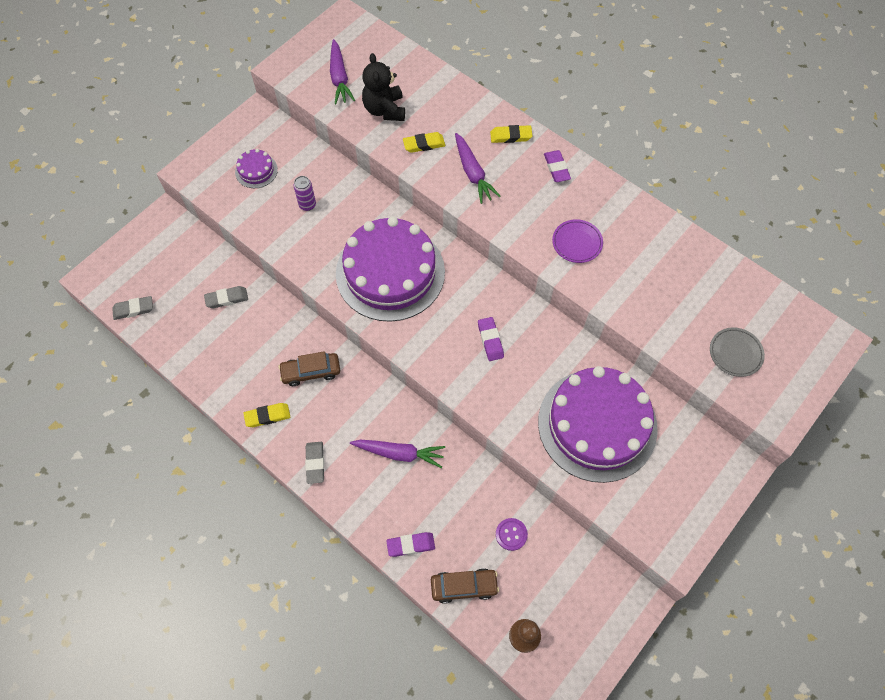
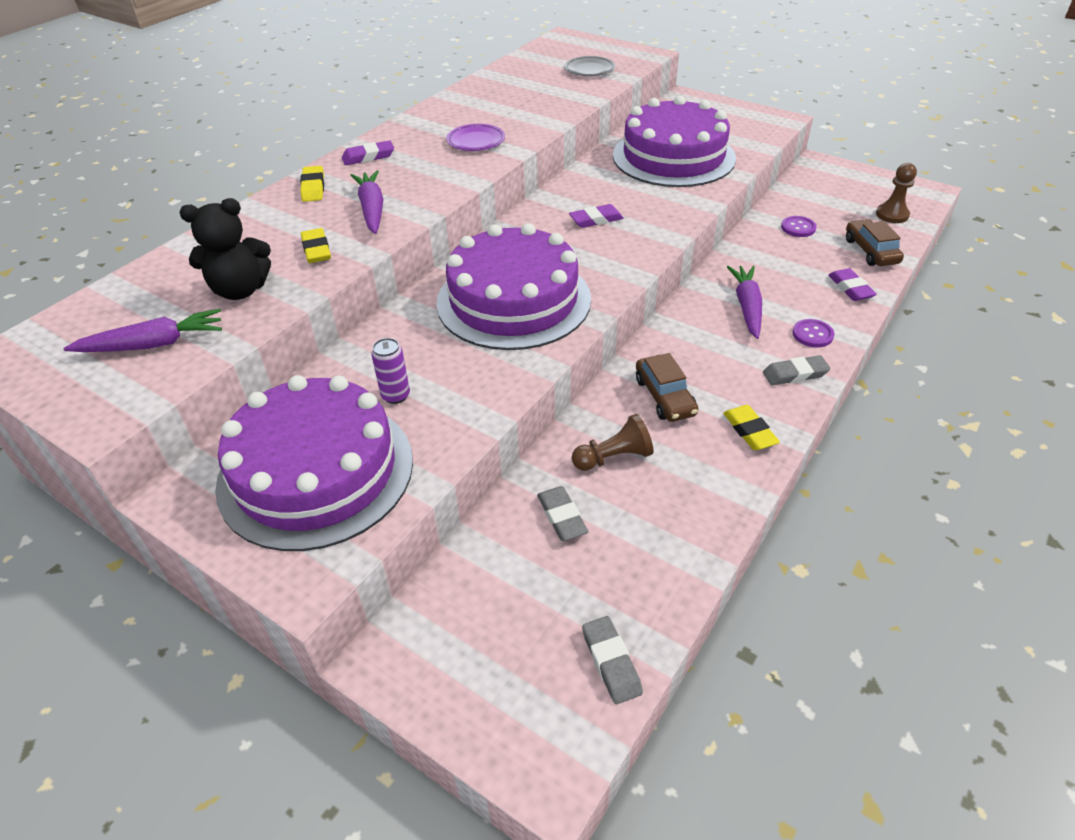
camera: 95 degrees left, 20 degrees down
(256, 171) = (316, 471): purple cake -> purple cake, size x2.42
(264, 332) = (613, 457): none -> brown pawn
(356, 492) = (812, 334): none -> purple button
(473, 173) = (372, 209): purple carrot -> purple carrot turned 75 degrees counterclockwise

